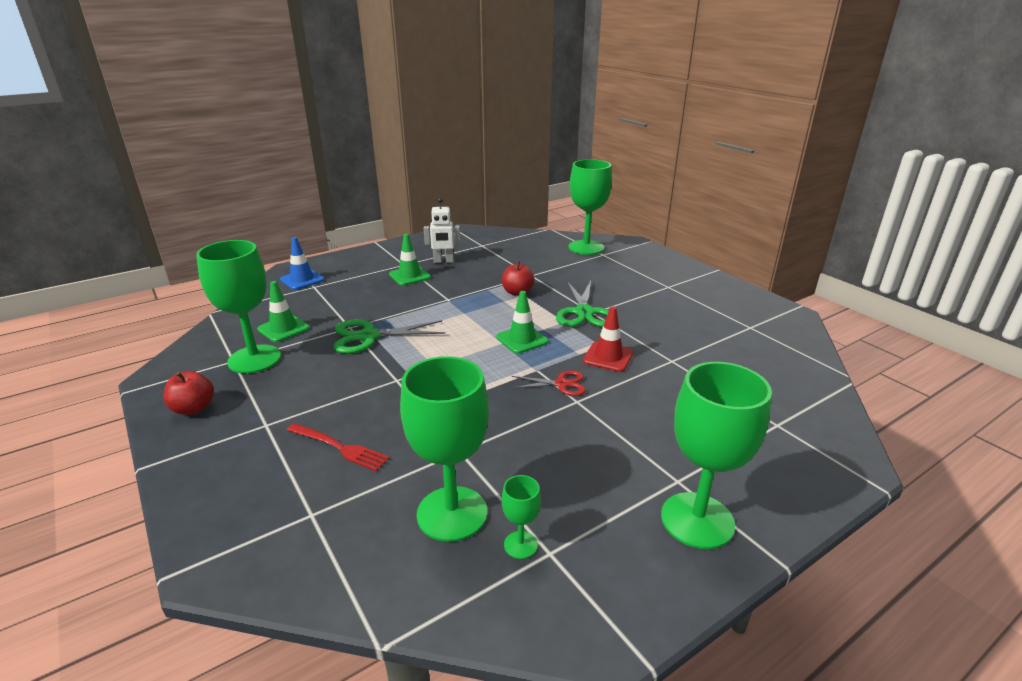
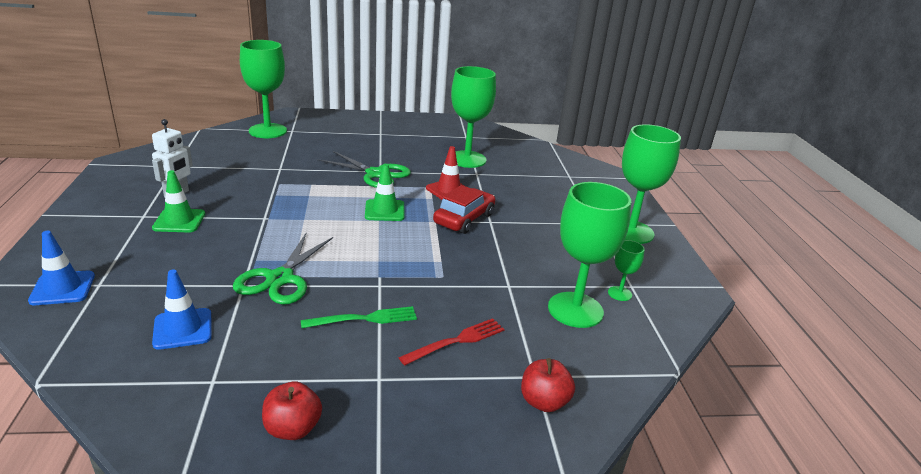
camera: 65 degrees left, 0 degrees up
(254, 359) = (231, 364): green goblet -> green goblet (467, 159)
(283, 329) = (183, 329): green traffic cone -> blue traffic cone
(342, 390) = (365, 319): none -> green fork
(517, 292) = (302, 185): red apple -> red apple (544, 402)
(561, 384) = (464, 219): red scissors -> red car

